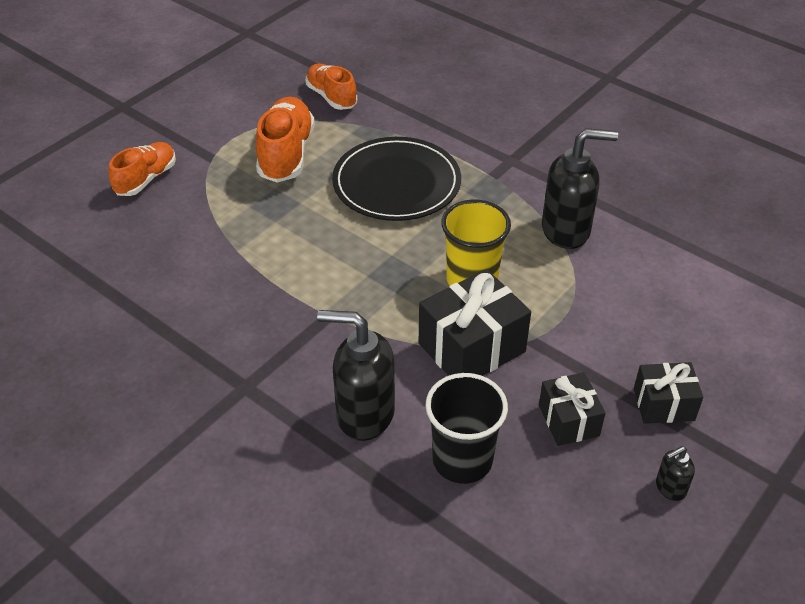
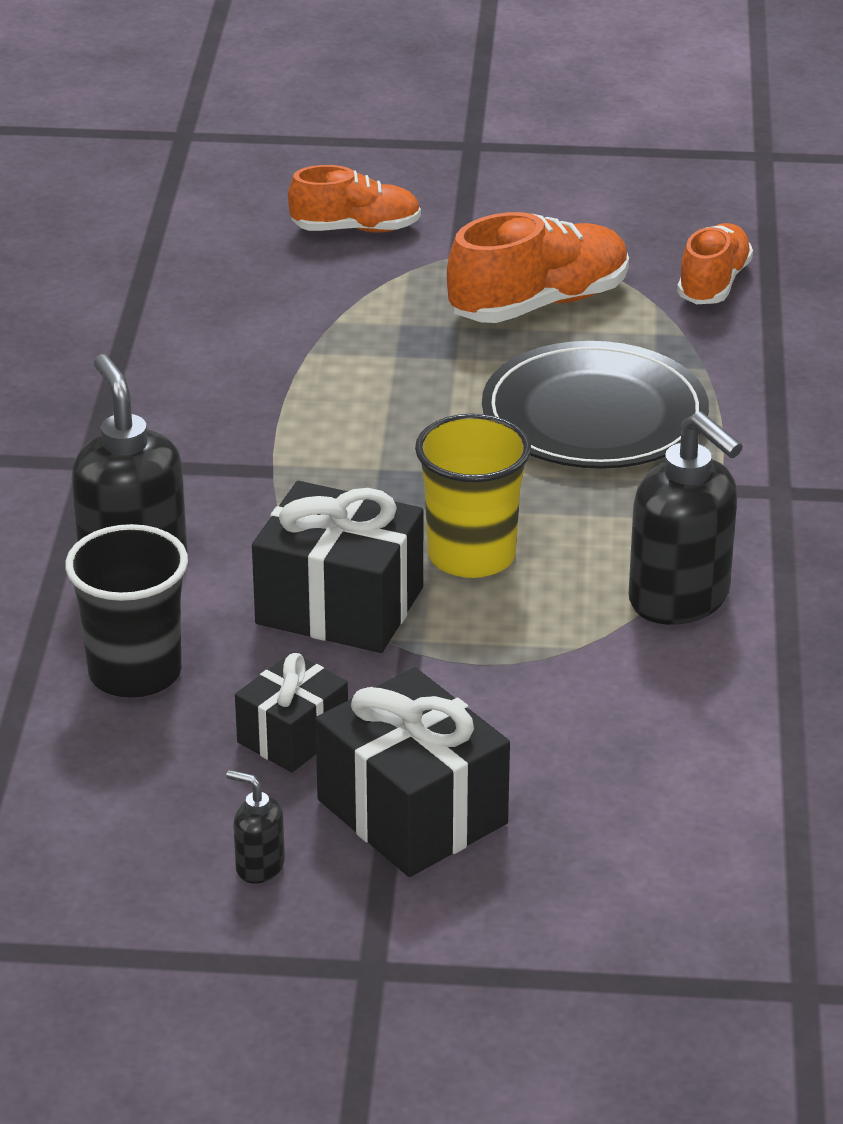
camera: 55 degrees right, 10 degrees down
(663, 404) = (412, 812): black gift -> black gift, size x1.67

